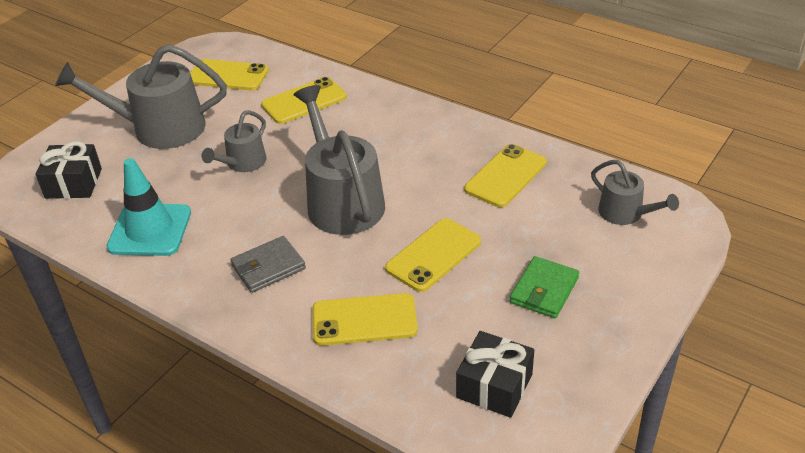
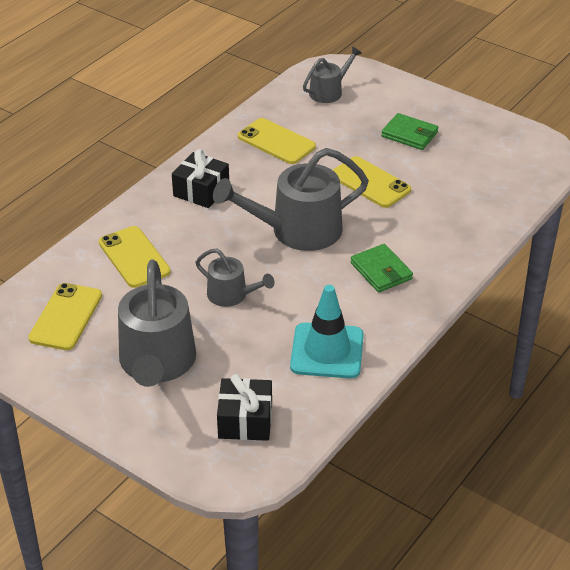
camera: 90 degrees left, 0 degrees up
(268, 267) = (381, 271): grey wallet -> green wallet
(364, 320) = (441, 218): yellow phone -> none
(494, 386) = (499, 162): black gift -> black gift (201, 191)

